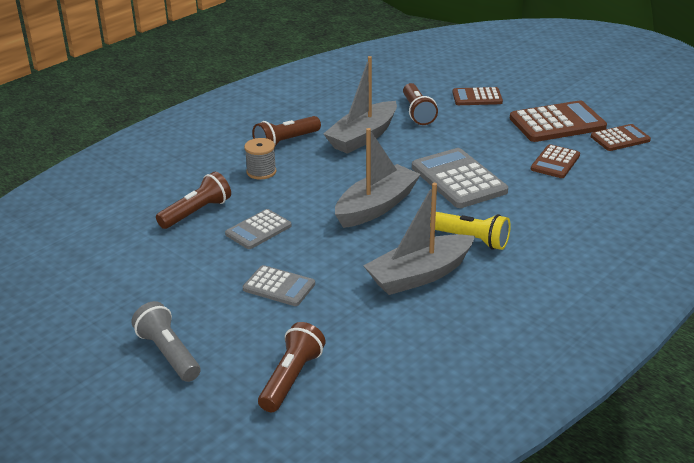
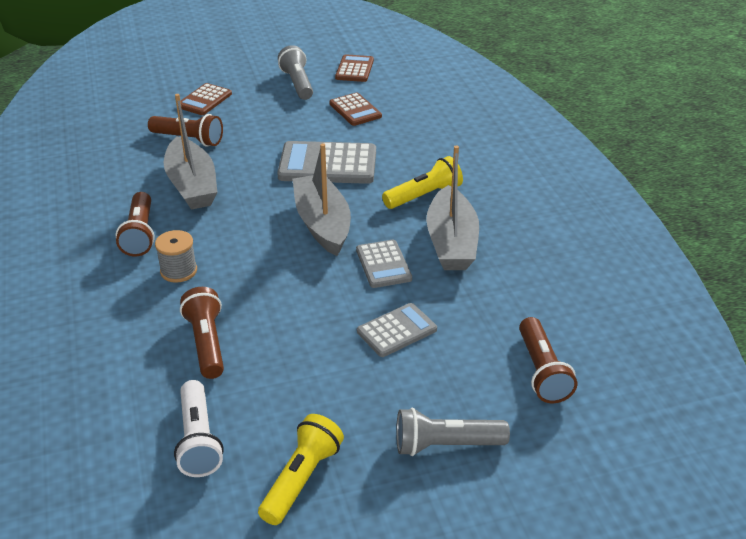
camera: 60 degrees left, 5 degrees up
(94, 300) = (301, 479): none -> yellow flashlight
(103, 246) = (198, 440): none -> white flashlight
(258, 230) = (286, 310): grey calculator -> grey calculator (383, 264)
(291, 378) = (542, 371): brown flashlight -> brown flashlight turned 150 degrees counterclockwise
(557, 123) = (297, 83): brown calculator -> grey flashlight

